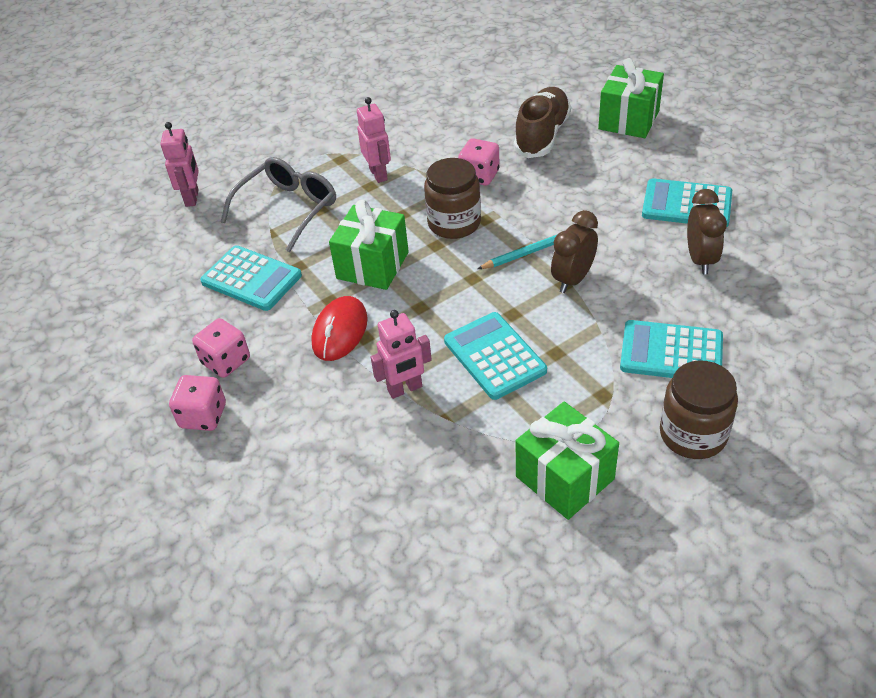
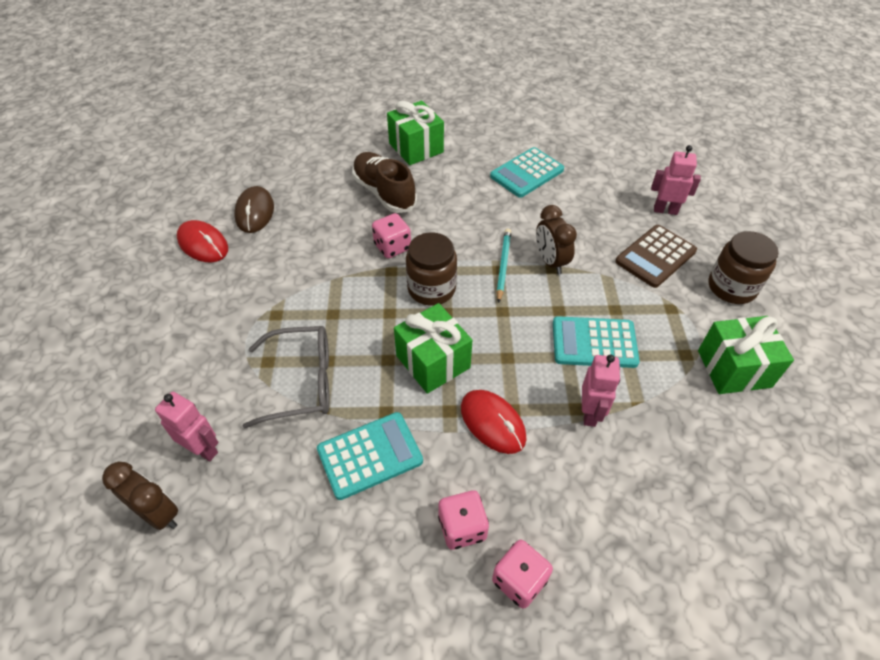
camera: 60 degrees left, 5 degrees up
(288, 209) = (302, 382): grey glasses -> grey glasses turned 105 degrees clockwise
(373, 85) = (203, 244): none -> red mouse
(378, 174) = (324, 301): pink robot -> pink robot (665, 210)
(435, 86) = (255, 212): none -> brown mouse
(671, 352) = (655, 256): turquoise calculator -> brown calculator
(700, 259) = (583, 197): brown clock -> brown clock (158, 513)

